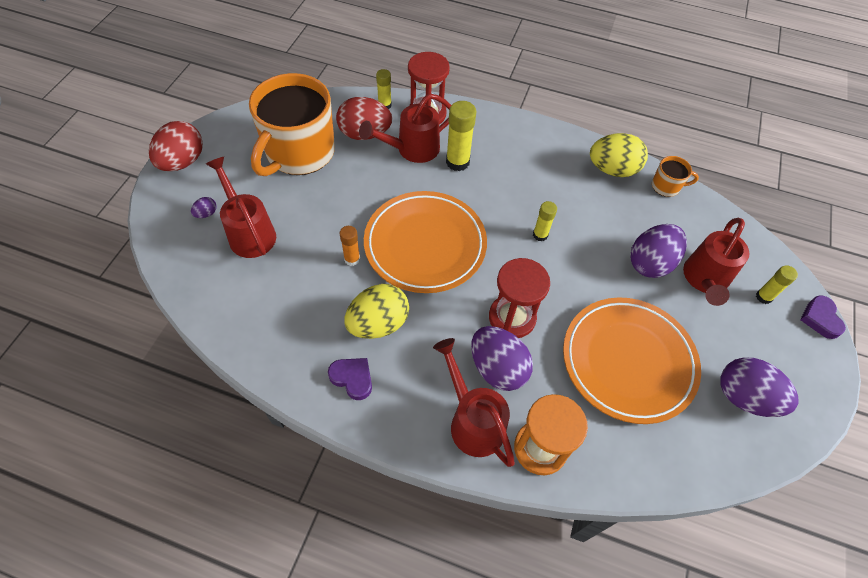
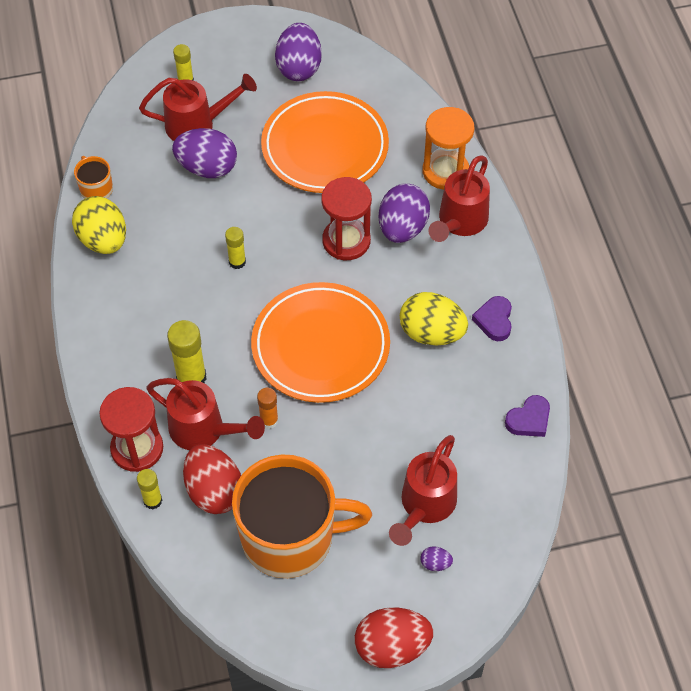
camera: 120 degrees left, 0 degrees up
(352, 259) = (384, 395): orange glue stick -> orange glue stick (269, 420)
(820, 319) = (181, 41): purple heart -> purple heart (529, 419)

